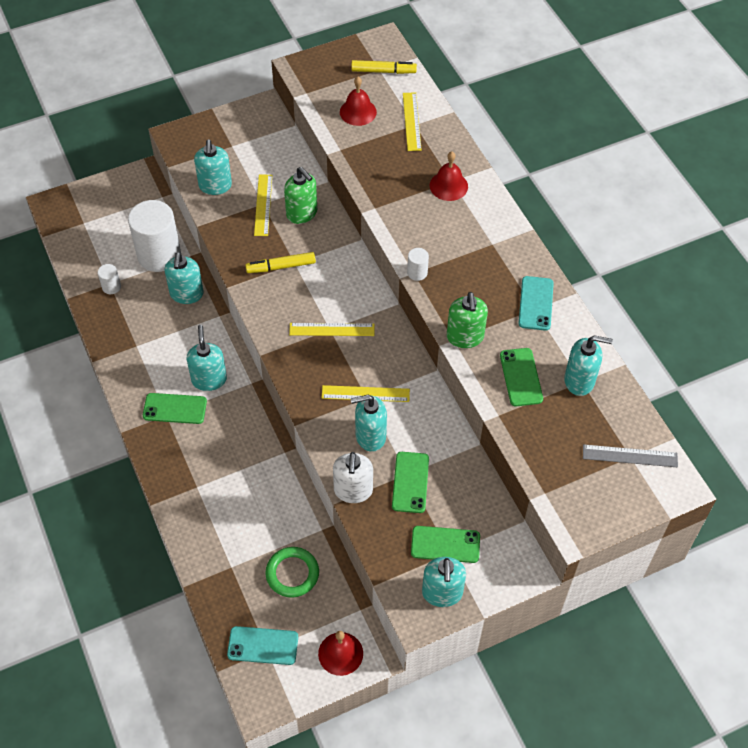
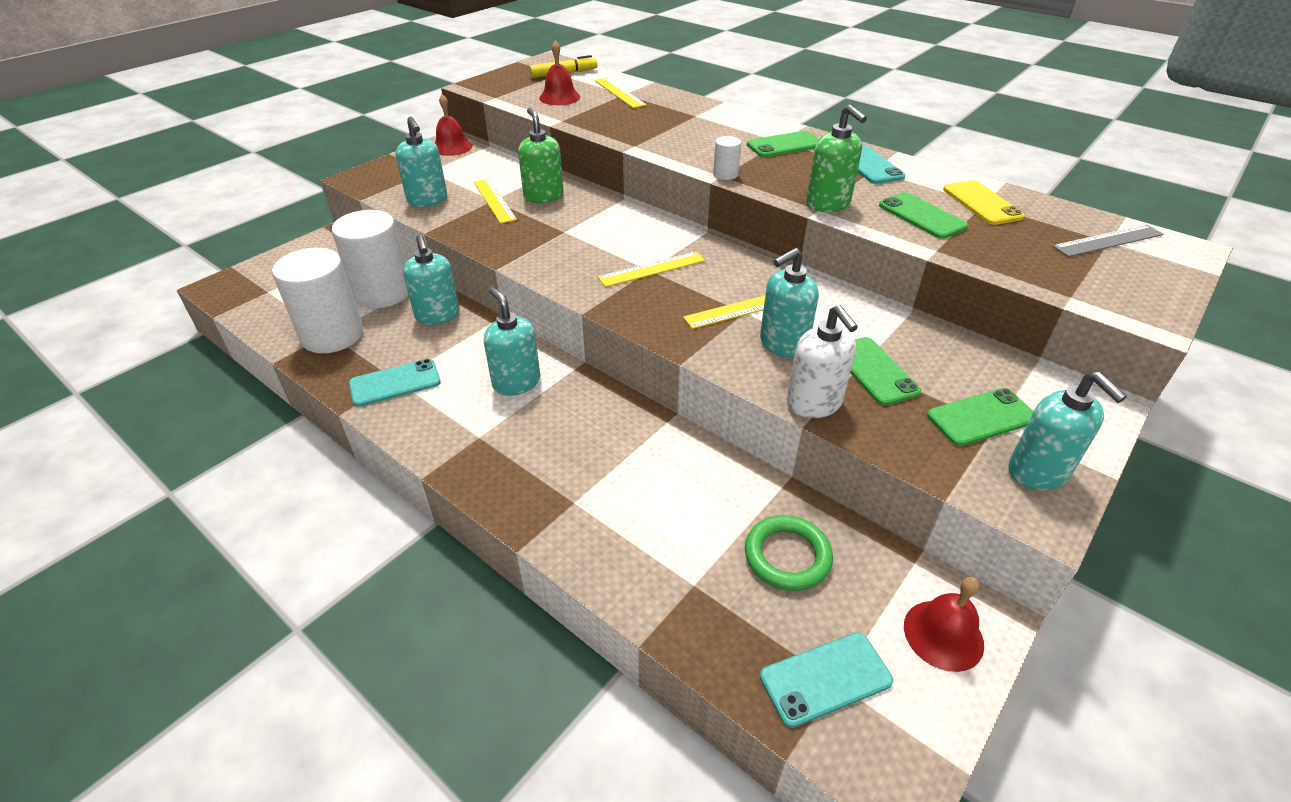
camera: 25 degrees left, 15 degrees down
(111, 287) = (332, 335): white cylinder -> white cylinder, size x2.34
(134, 348) = (395, 383): none -> turquoise phone
(175, 408) = (487, 426): green phone -> green phone (784, 145)
(281, 267) = (550, 238): yellow marker -> none
(302, 213) = (543, 196): green soap dispenser -> green soap dispenser turned 135 degrees counterclockwise
(448, 186) = (696, 118): red bell -> red bell (452, 147)
(579, 381) = (981, 203): turquoise soap dispenser -> yellow phone

